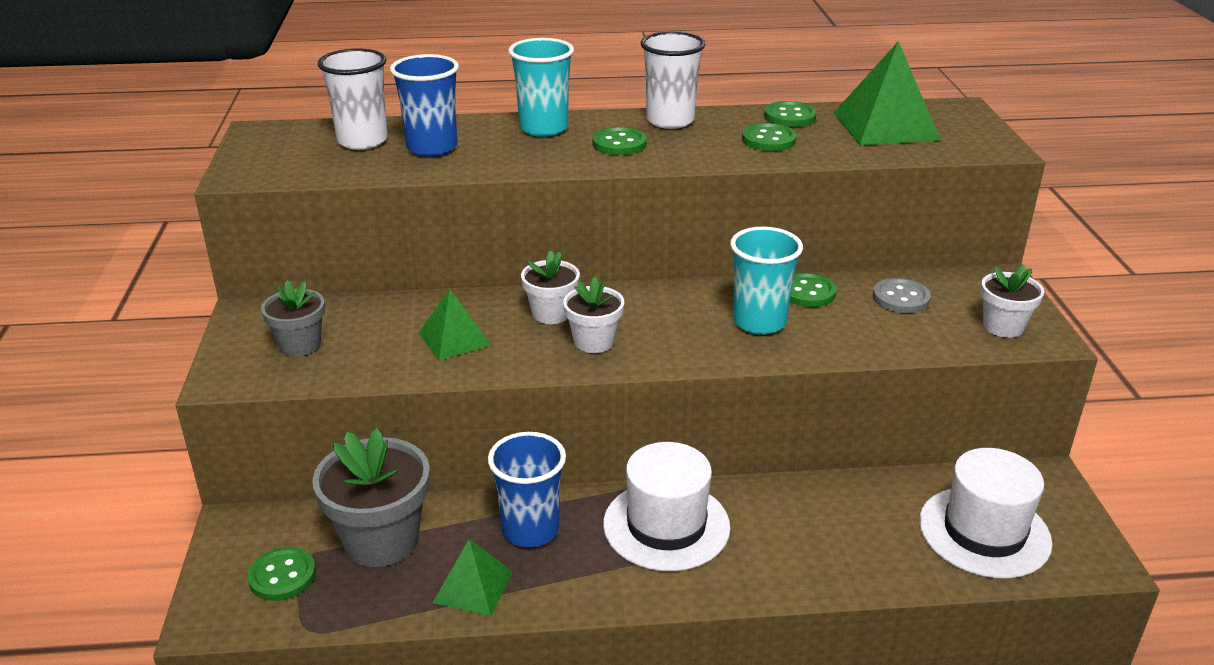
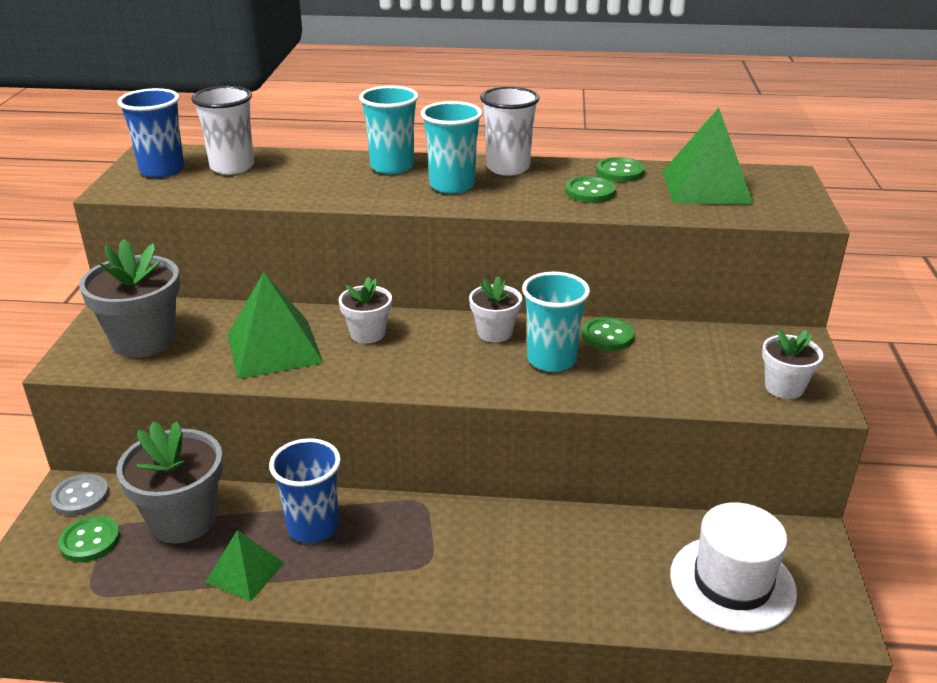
camera: 10 degrees right, 0 degrees up
(300, 345) = (144, 340): grey flower pot -> grey flower pot, size x1.74
(432, 148) = (287, 177): blue cup -> blue cup (162, 170)
(454, 339) = (274, 348): green pyramid -> green pyramid, size x1.67
(594, 342) = (394, 363): white flower pot -> white flower pot (494, 333)
(619, 144) = (452, 185): green button -> turquoise cup
(666, 525) = (434, 538): white hat -> none
(901, 298) = (694, 350): grey button -> grey button (80, 496)

